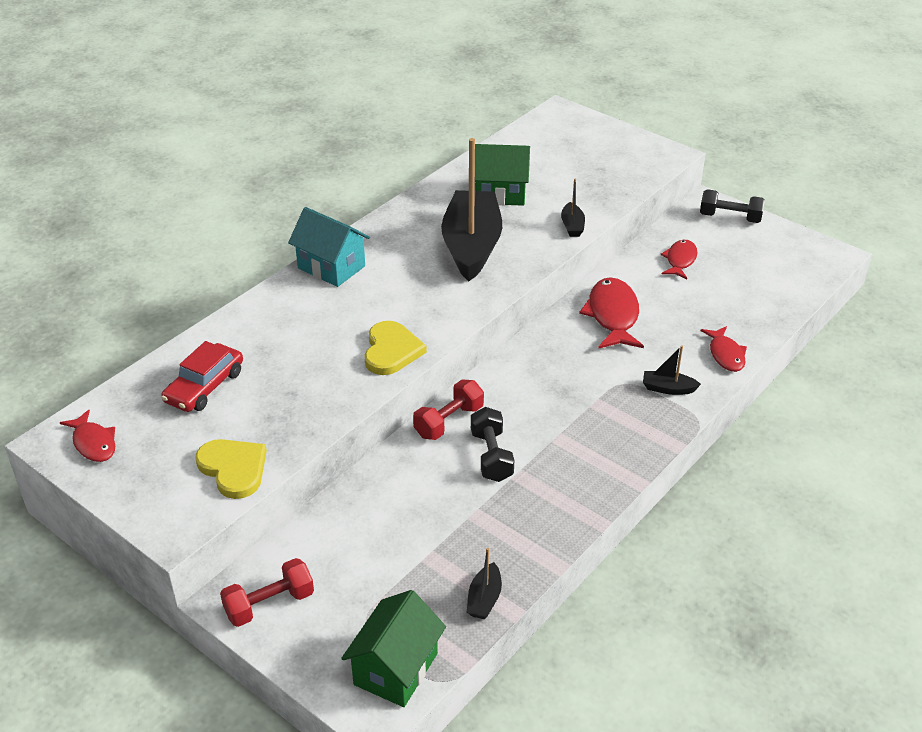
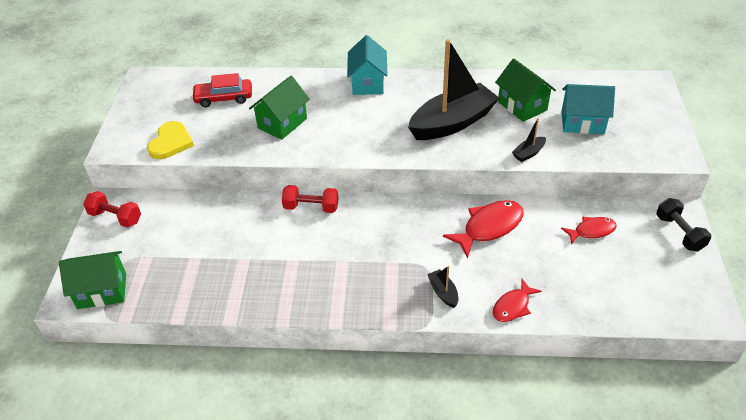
camera: 55 degrees right, 5 degrees up
(93, 443) = (152, 89): red fish -> none
(318, 361) = (282, 123): none -> green house
(391, 351) = (318, 144): yellow heart -> none
(484, 599) = (178, 300): black boat -> none
(491, 456) = (298, 241): black dumbbell -> none
(566, 175) = (582, 122): none -> turquoise house

